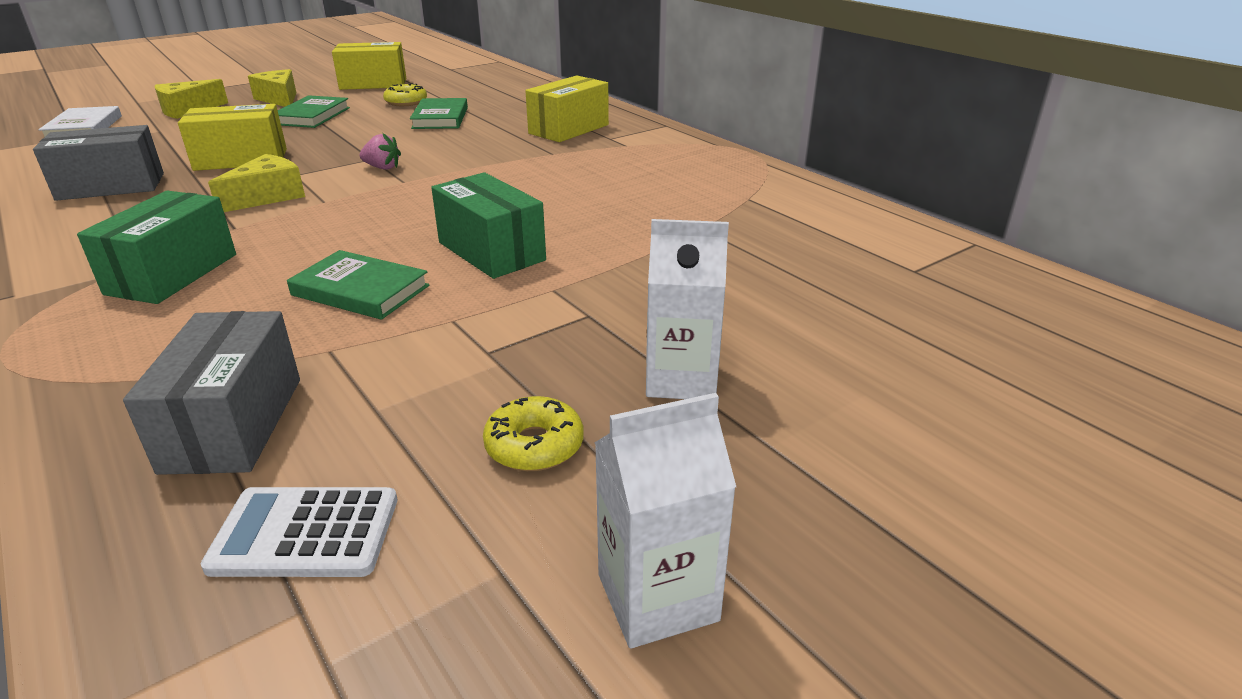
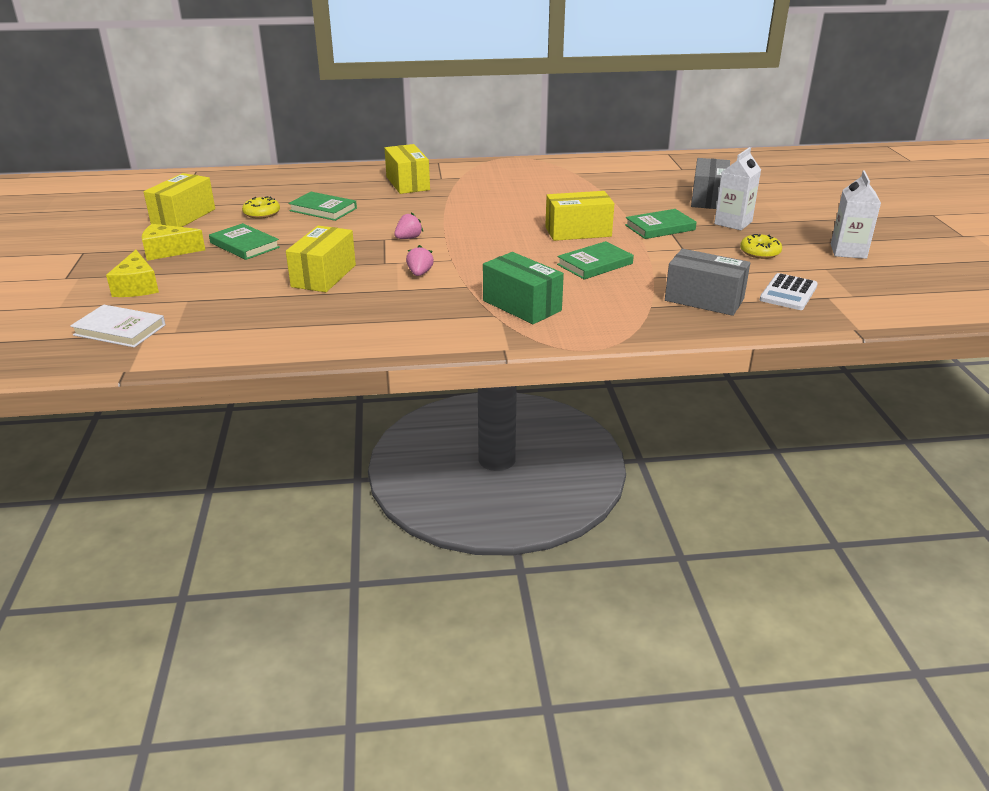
camera: 60 degrees left, 0 degrees up
(111, 186) = (323, 320): grey box -> grey box (708, 198)
(268, 197) = (420, 273): yellow cheese -> pink strawberry
(491, 251) = (578, 232): green box -> yellow box
(575, 310) = (660, 227): none -> green book

